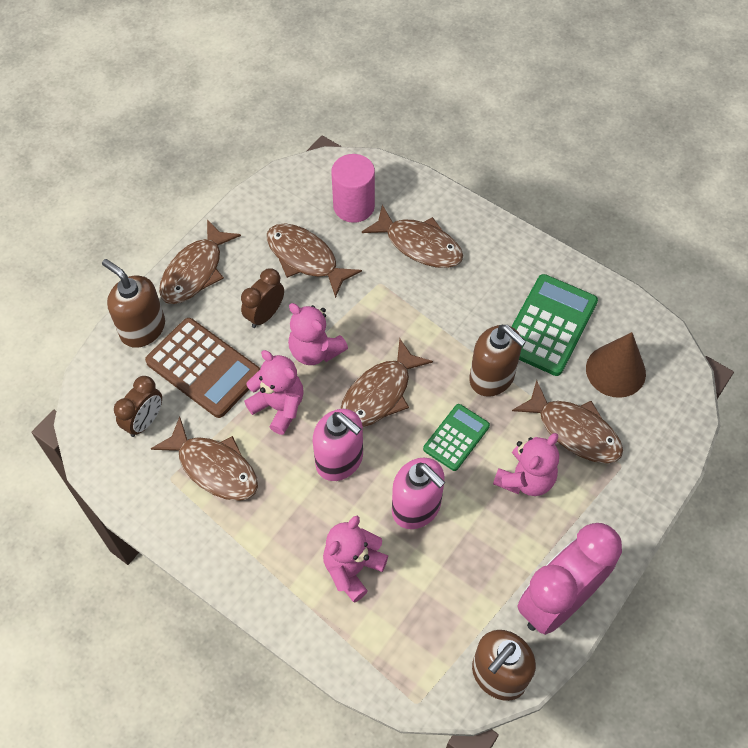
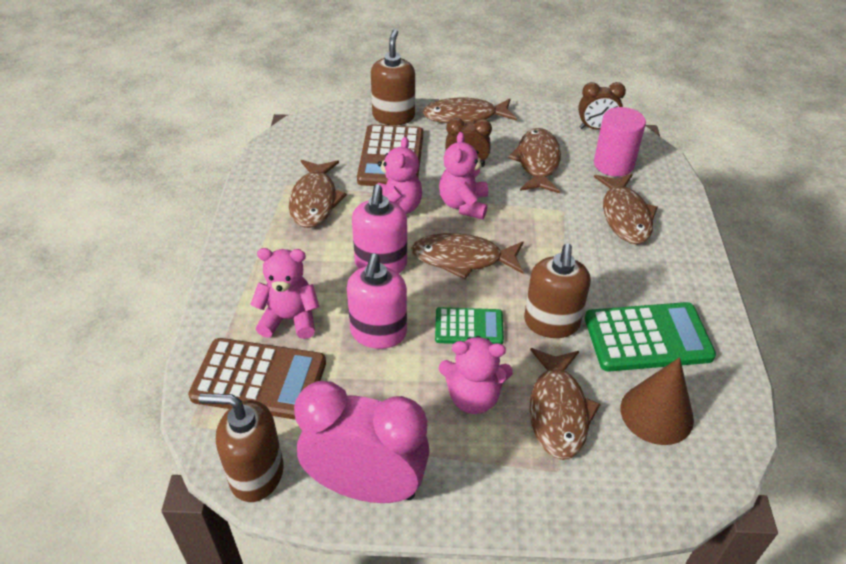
camera: 55 degrees right, 15 degrees down
(145, 421) = (322, 151): brown clock -> brown clock (596, 128)
(404, 626) = (259, 379): none -> brown calculator

